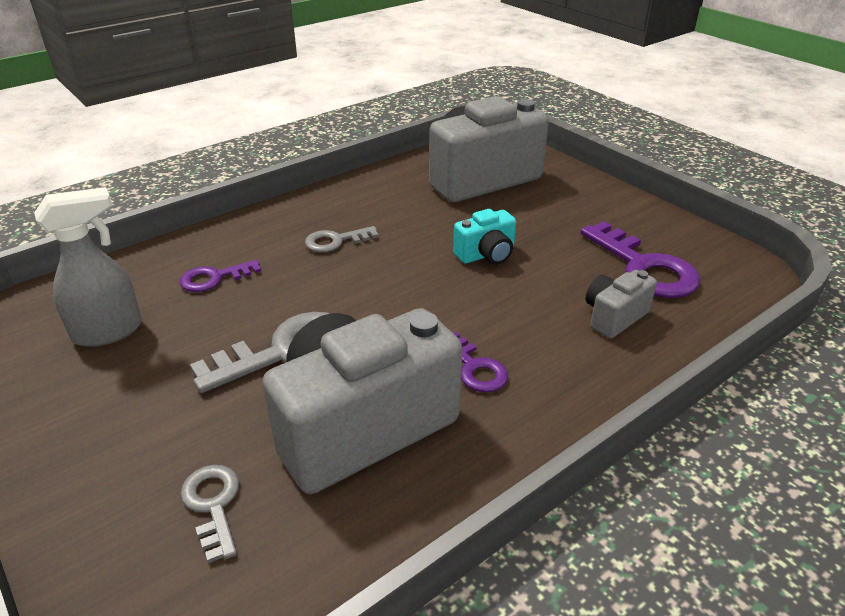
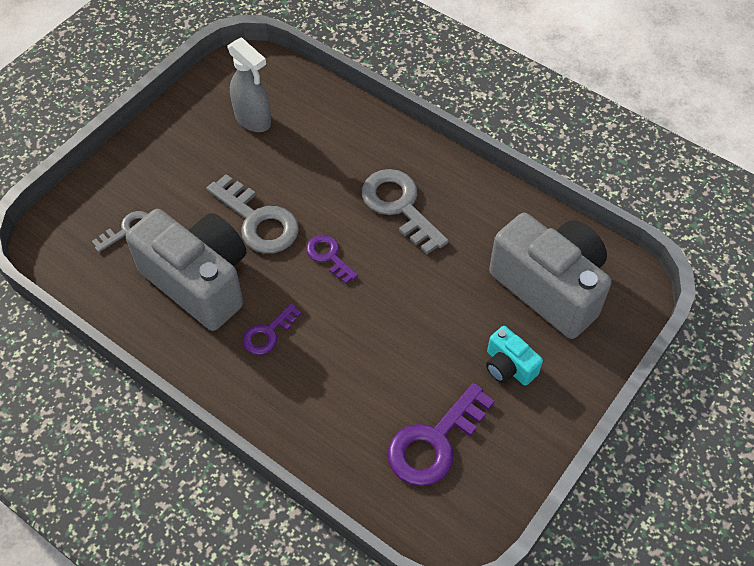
camera: 75 degrees right, 20 degrees up
(214, 278) = (326, 149): purple key -> purple key (329, 256)
(336, 241) = (399, 206): grey key -> grey key, size x1.78
(486, 255) = (415, 316): turquoise camera -> turquoise camera (508, 366)
(614, 317) = (353, 420): grey camera -> none

